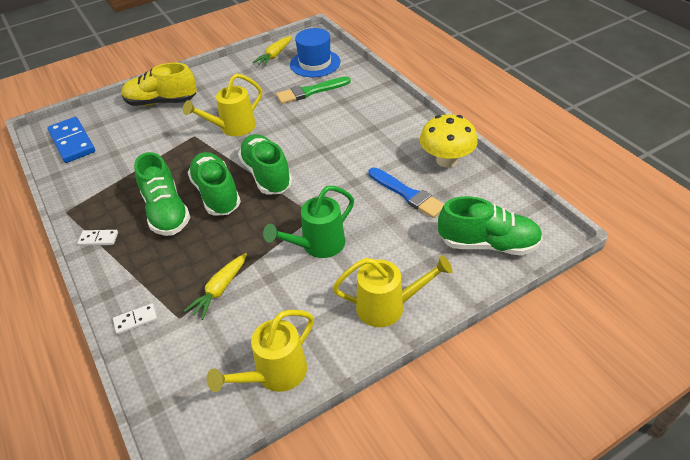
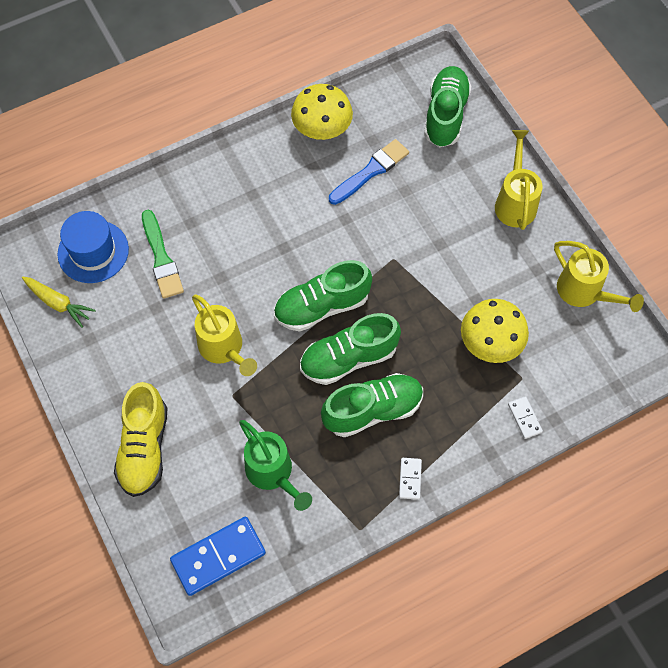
camera: 90 degrees left, 20 degrees up
(220, 290) = (490, 344): yellow carrot -> yellow mushroom
(317, 245) = (437, 256): green watering can -> green watering can (273, 473)

